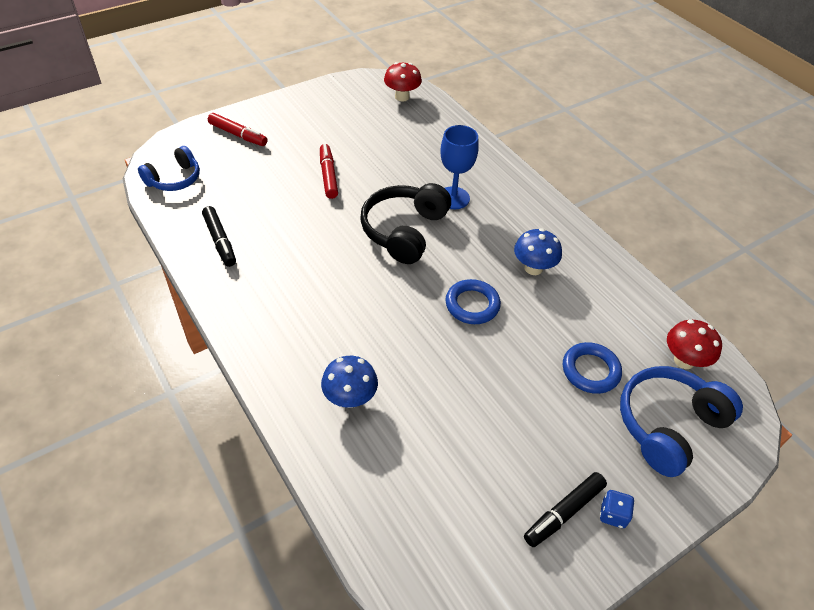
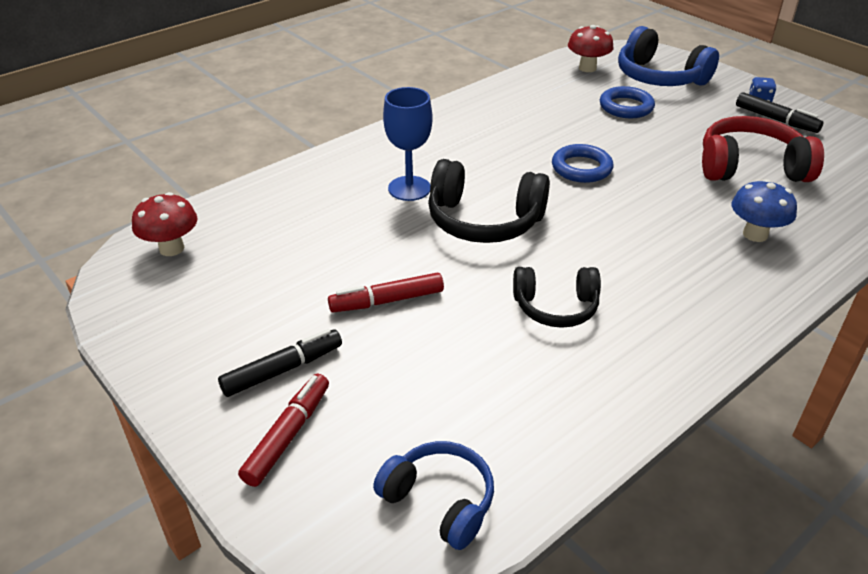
camera: 95 degrees left, 10 degrees down
(220, 241) = (573, 394): black marker -> black marker (283, 370)
(298, 249) = (556, 307): none -> black headphones
(461, 440) = (750, 167): none -> red headphones
(533, 268) = (509, 134): blue mushroom -> none

